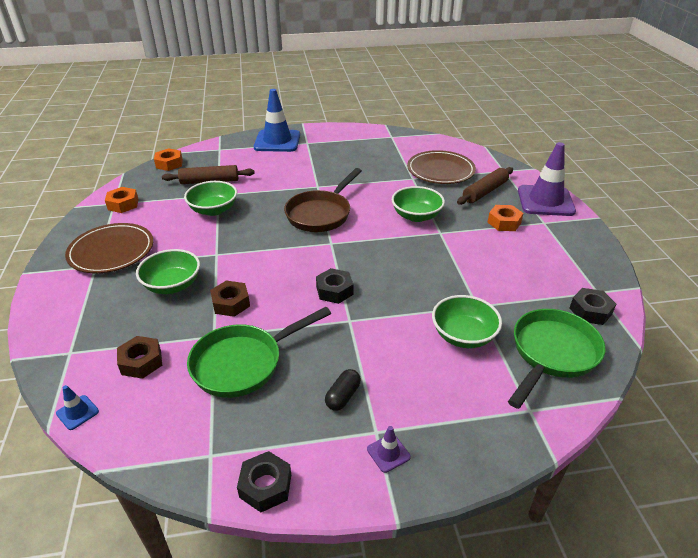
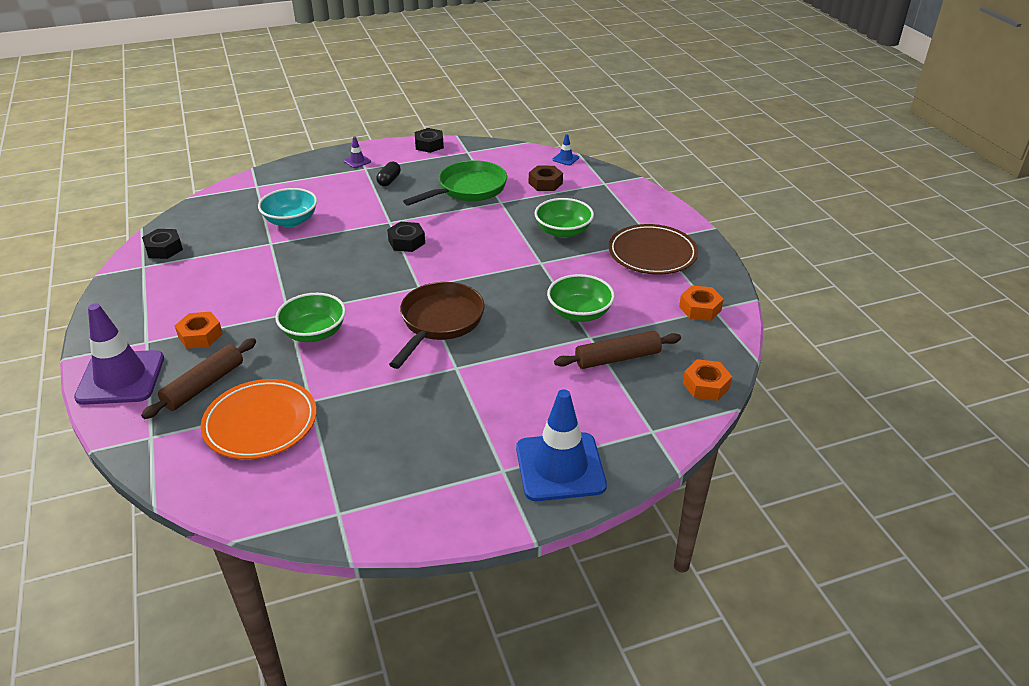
camera: 170 degrees right, 0 degrees up
(231, 303) = (499, 223): brown nut -> none
(440, 171) = (260, 423): brown plate -> orange plate
(463, 335) = (291, 221): green bowl -> turquoise bowl
(552, 354) = (221, 216): green pan -> none

